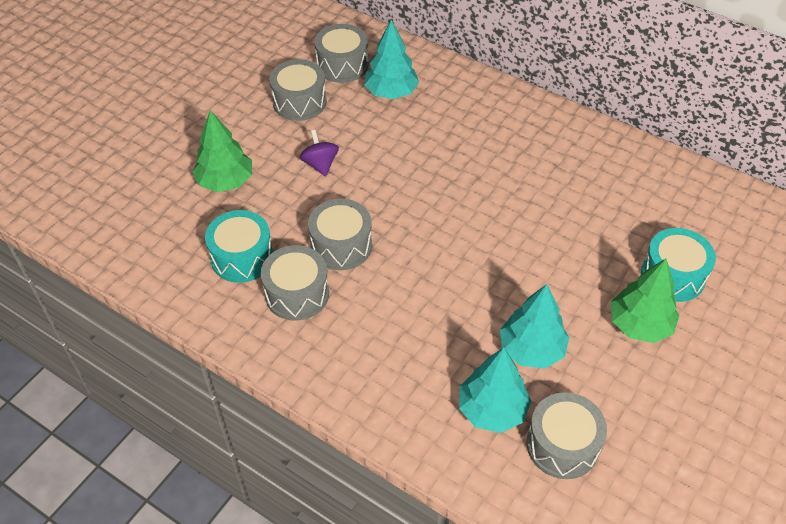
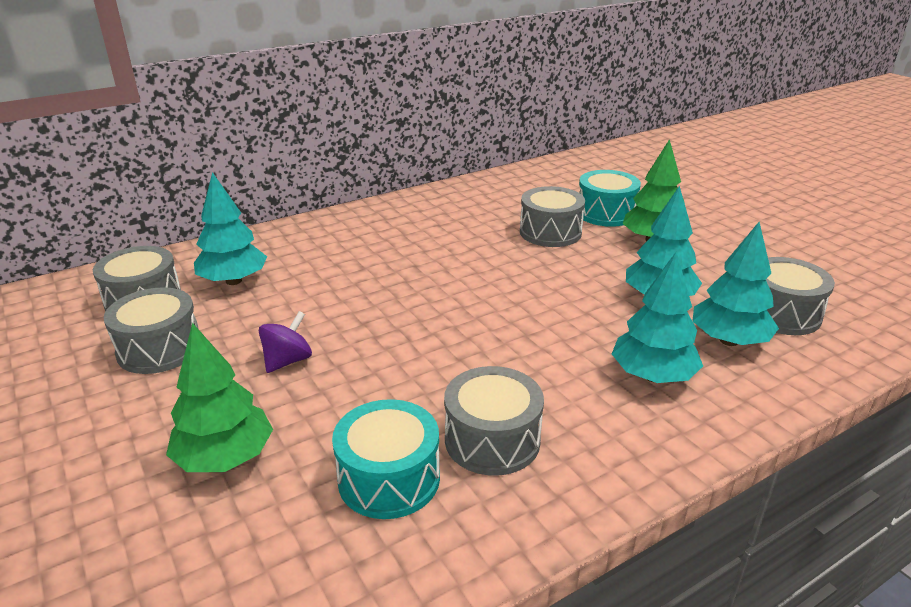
camera: 65 degrees left, 20 degrees down
(320, 164) = (288, 361): purple spinning top -> purple spinning top turned 120 degrees clockwise
(341, 245) = (437, 380): grey drum -> grey drum (550, 232)
(412, 366) = (653, 376): none -> turquoise tree

